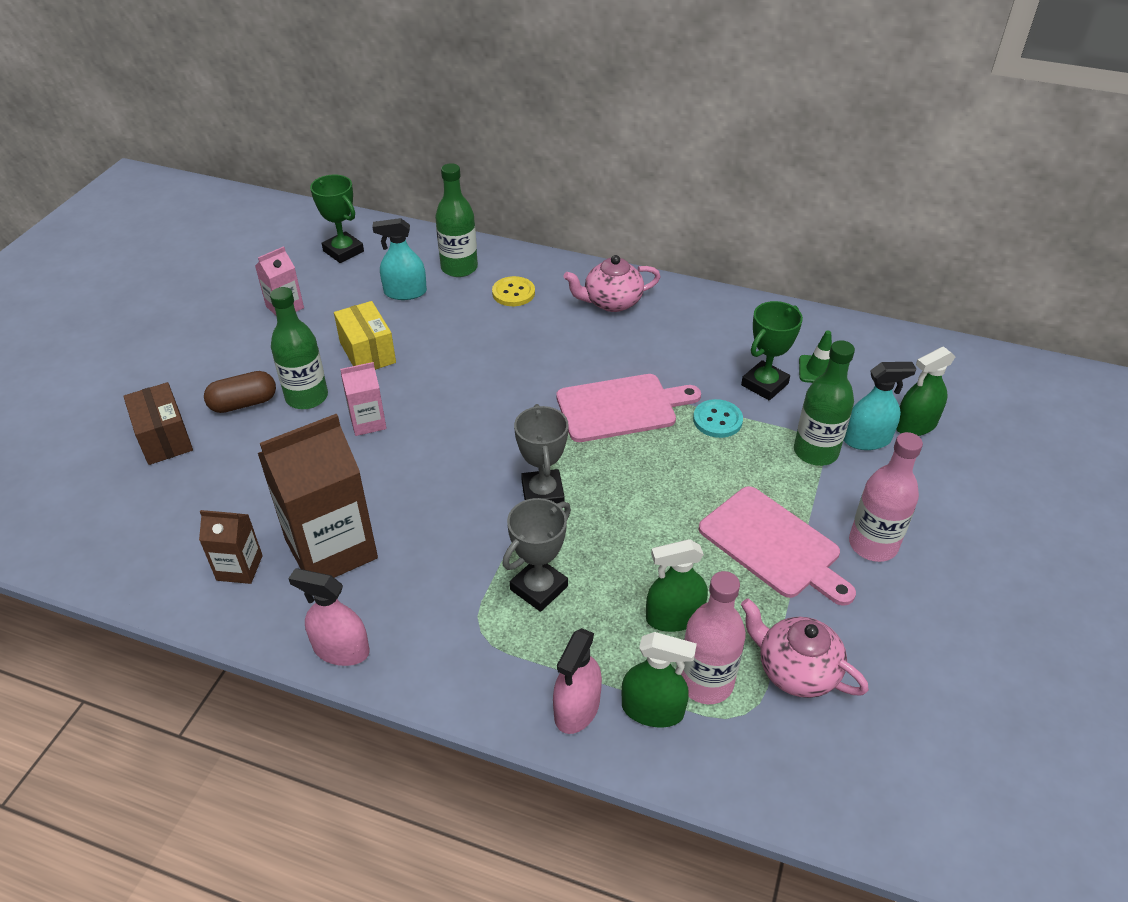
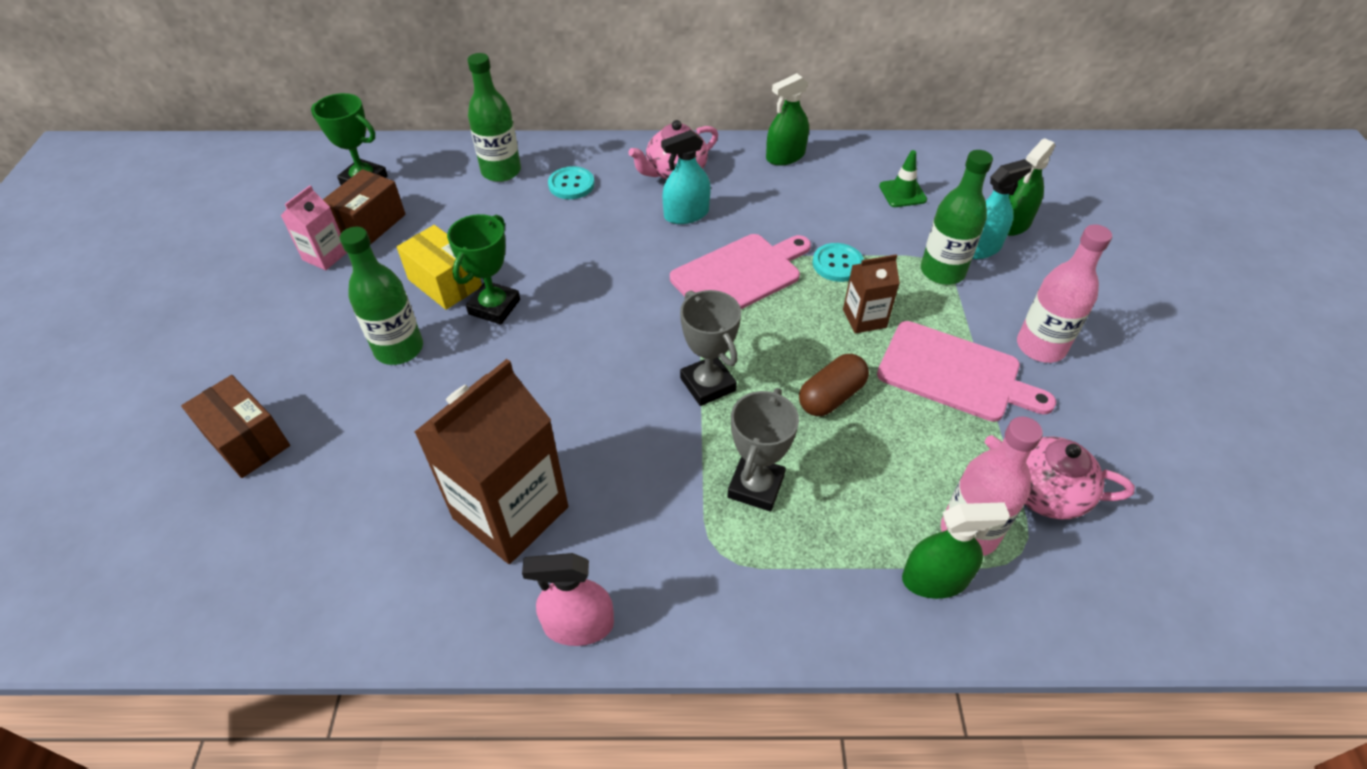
camera: 20 degrees left, 5 degrees up
(239, 568) = (413, 567): brown carton -> brown carton (864, 318)
(243, 403) = (327, 375): brown capsule -> brown capsule (831, 396)
(331, 289) = (370, 224): none -> brown box
(368, 422) = (482, 358): pink carton -> none
(405, 292) = (455, 209): turquoise spray bottle -> turquoise spray bottle (686, 214)
(513, 293) = (571, 184): yellow button -> turquoise button
(577, 708) = (861, 604): pink spray bottle -> none
(674, 617) = (903, 474): green spray bottle -> green spray bottle (785, 156)
(764, 384) = (862, 218): green trophy -> green trophy (494, 307)

